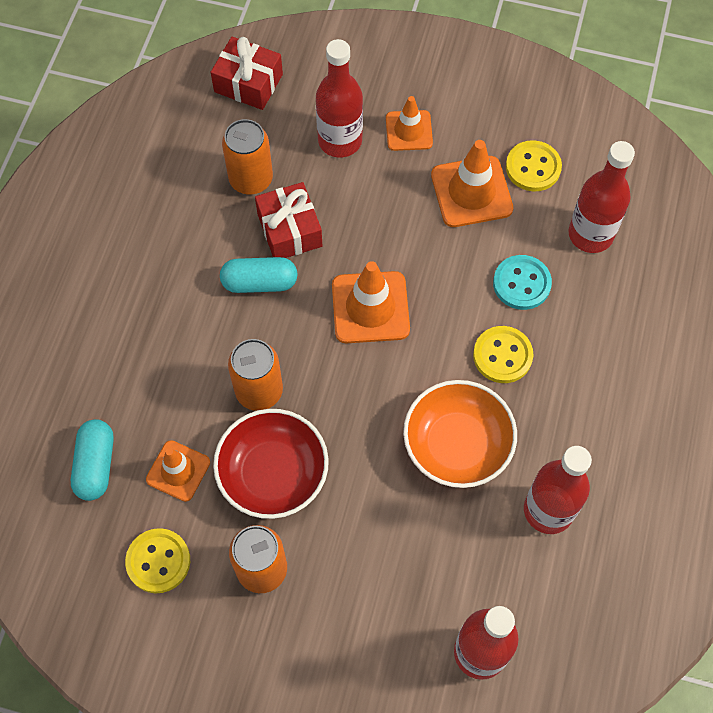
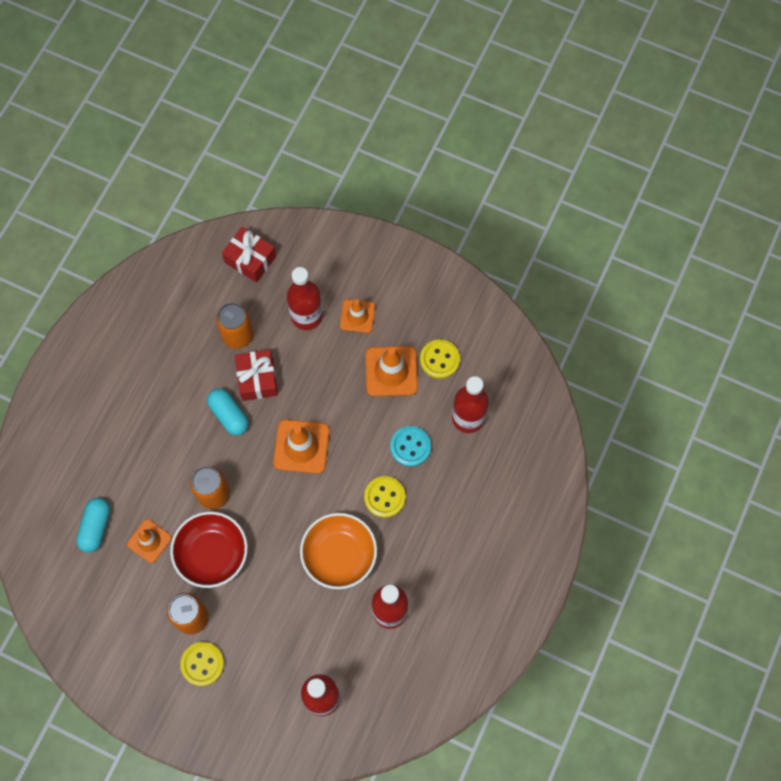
camera: 10 degrees right, 5 degrees up
(158, 561) = (125, 600): yellow button -> yellow button (202, 664)
(259, 282) = (229, 415): turquoise capsule -> turquoise capsule turned 45 degrees clockwise

